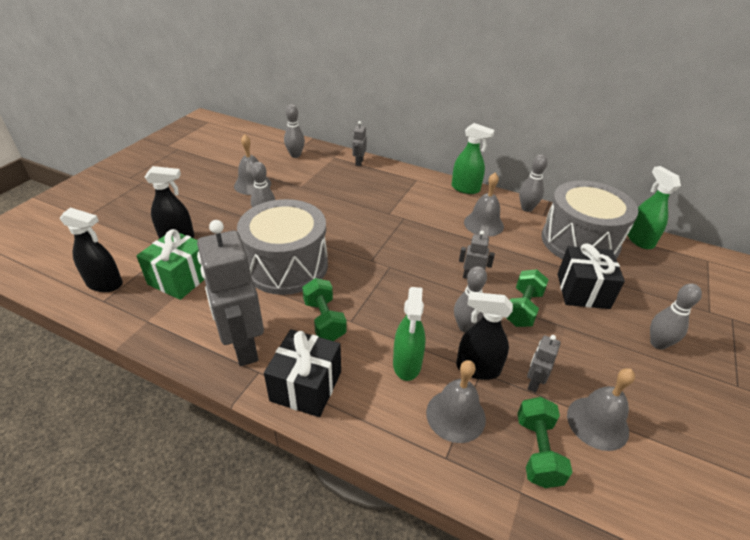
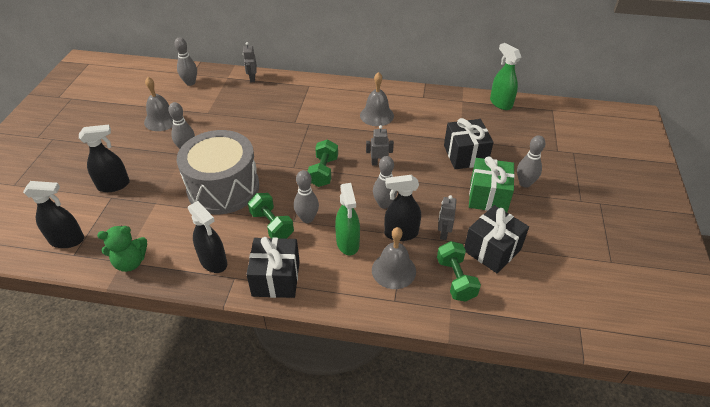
camera: 15 degrees left, 5 degrees up
(155, 324) = (130, 262): none -> green teddy bear
(180, 278) = (134, 219): green gift -> green gift (488, 196)
(243, 346) = (213, 262): grey robot -> black spray bottle
(465, 189) = (353, 86): green spray bottle -> none
(523, 308) = (424, 179): green dumbbell -> green dumbbell (323, 172)
(526, 208) = (408, 94): grey bowling pin -> grey bowling pin (307, 218)
(579, 241) = (455, 114): grey drum -> none
(597, 422) = (492, 250): grey bell -> black gift

